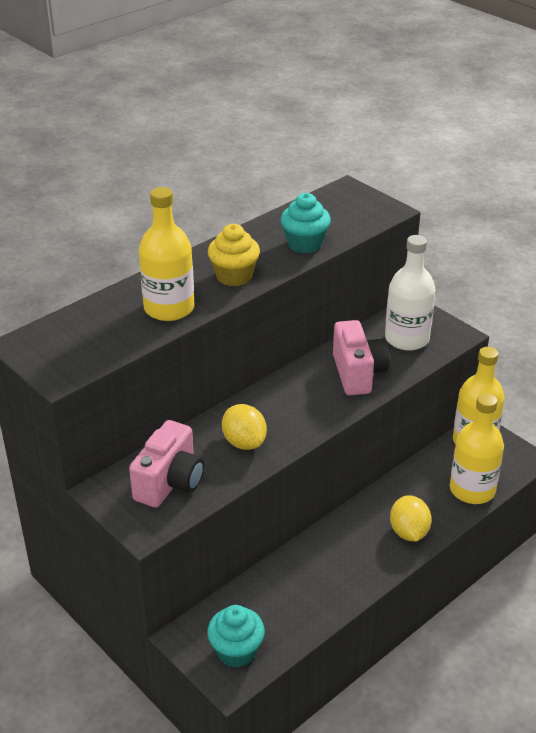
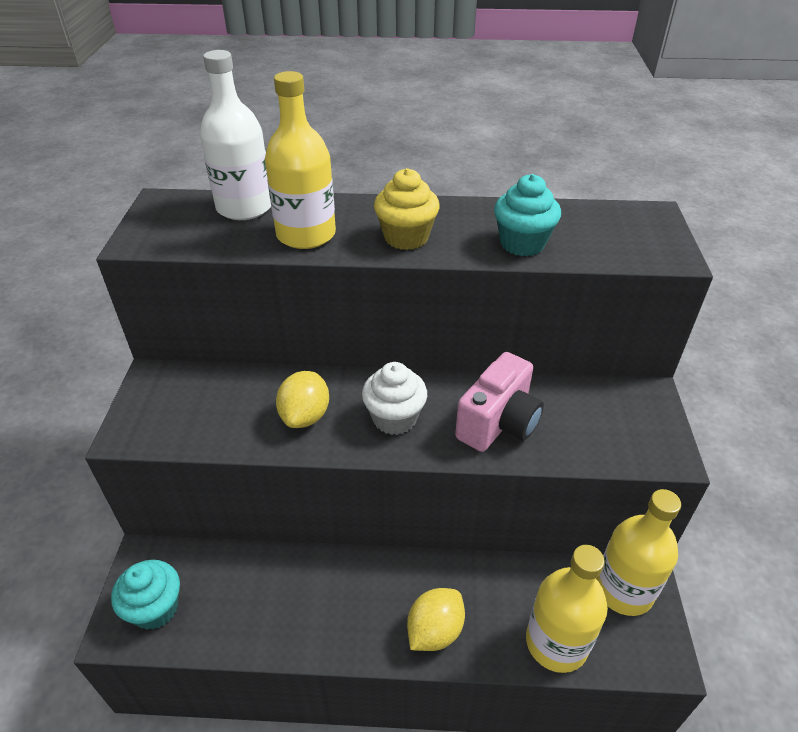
camera: 45 degrees right, 5 degrees up
(170, 483) = (201, 408): pink camera -> none
(298, 408) = (394, 418): none -> white cupcake
(407, 339) = (600, 421): white bottle -> white bottle (244, 207)

